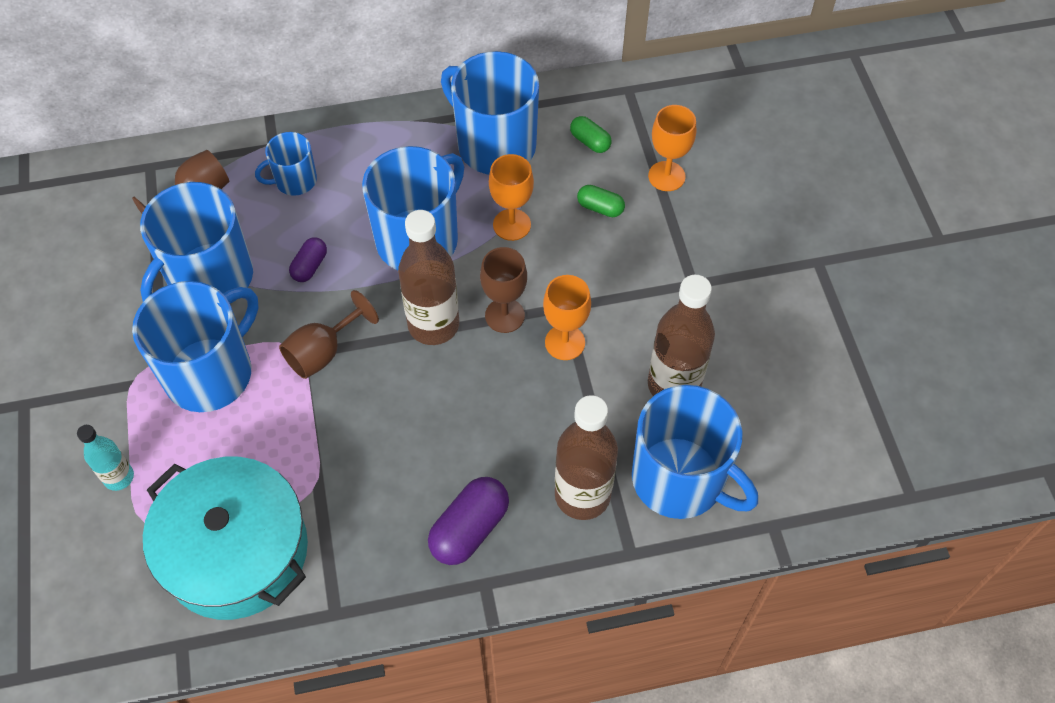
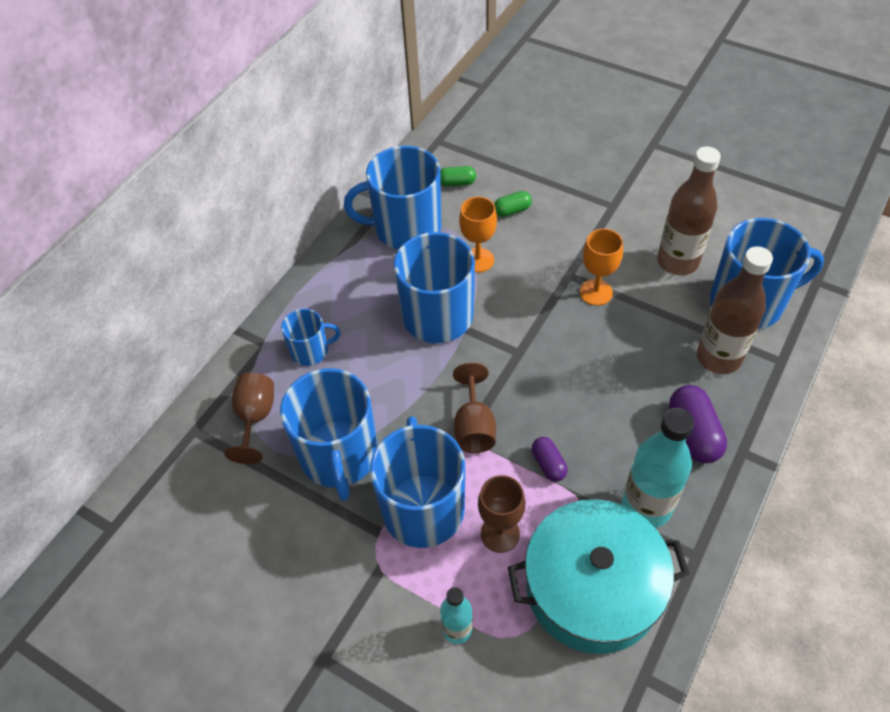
camera: 45 degrees left, 5 degrees down
(294, 180) = (310, 351): blue mug -> blue mug turned 120 degrees counterclockwise
(310, 266) = (393, 388): purple capsule -> purple capsule (548, 464)
(354, 540) = (646, 506): none -> turquoise bottle
(433, 325) = (514, 350): brown bottle -> none
(504, 315) = (545, 309): brown goblet -> brown goblet (500, 534)
(666, 176) = (522, 166): orange goblet -> none

